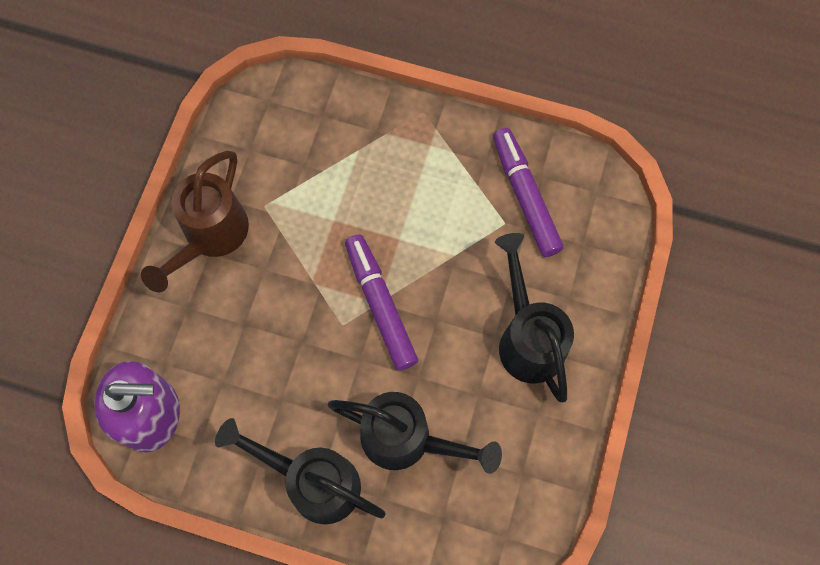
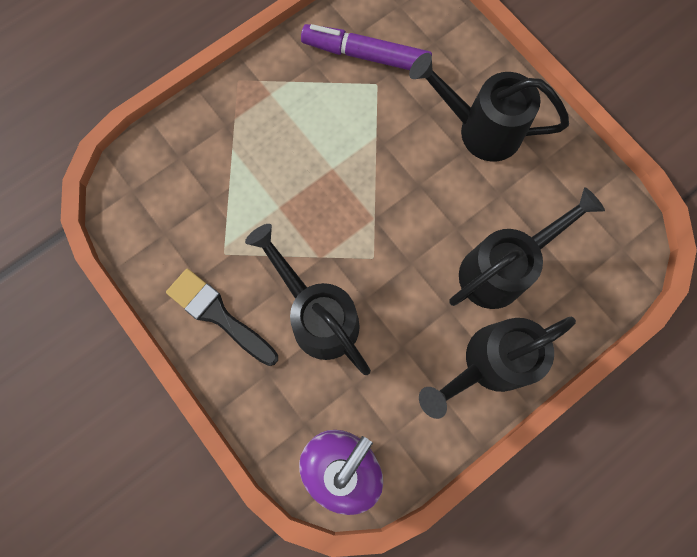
camera: 55 degrees left, 5 degrees up
(210, 237) = (219, 315): brown watering can -> black brush
(261, 314) = (318, 316): none -> black watering can
(380, 305) = (377, 218): purple marker -> none

